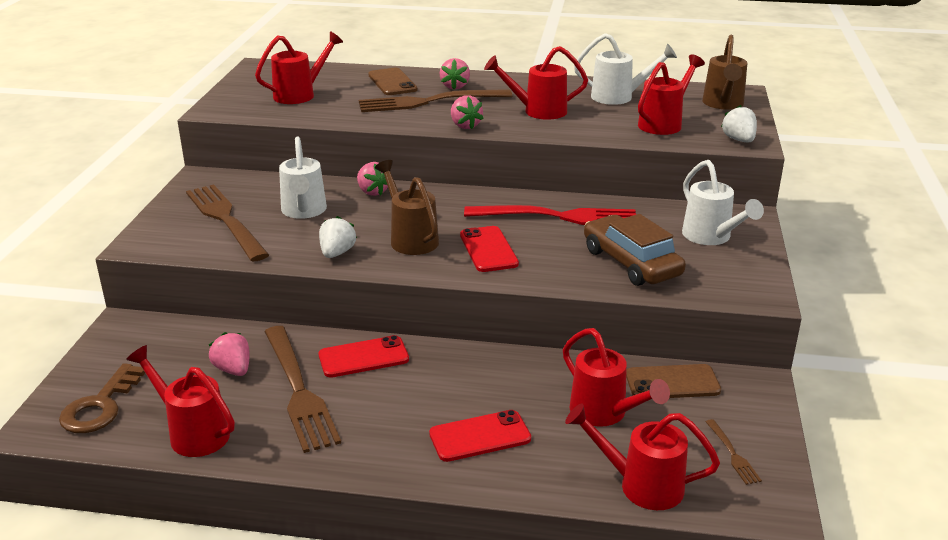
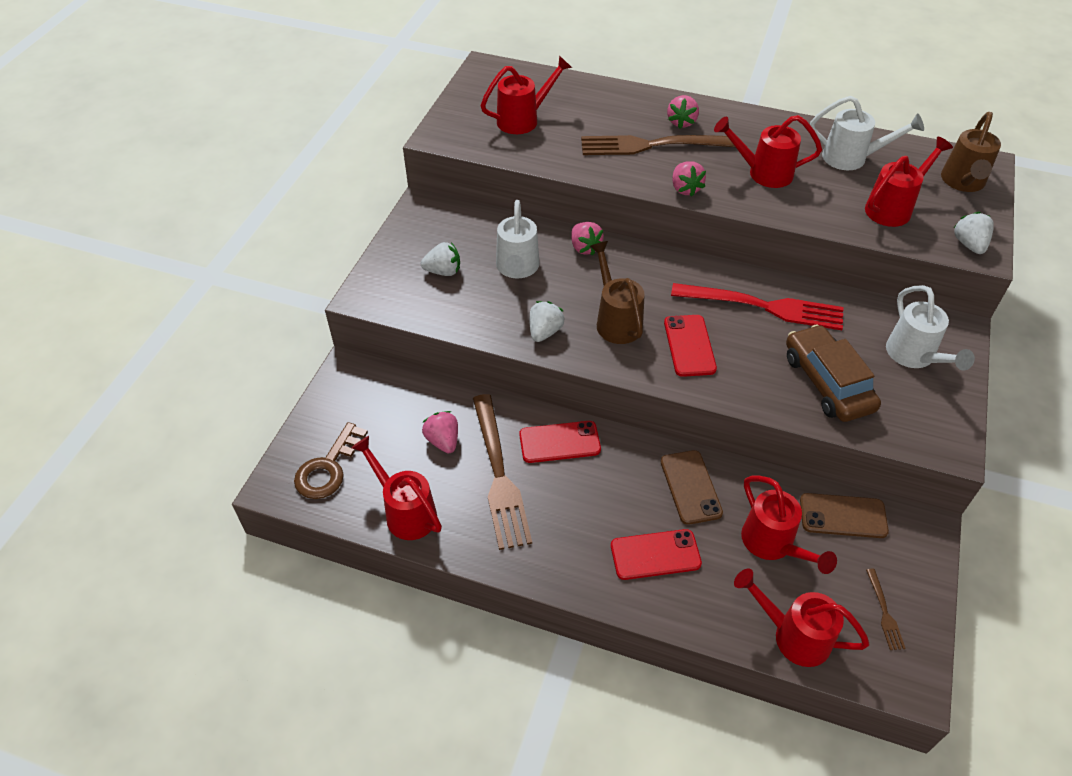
camera: 10 degrees right, 20 degrees up
(225, 220) = (443, 271): brown fork -> white strawberry
(392, 82) = (617, 109): brown phone -> brown phone (690, 487)

